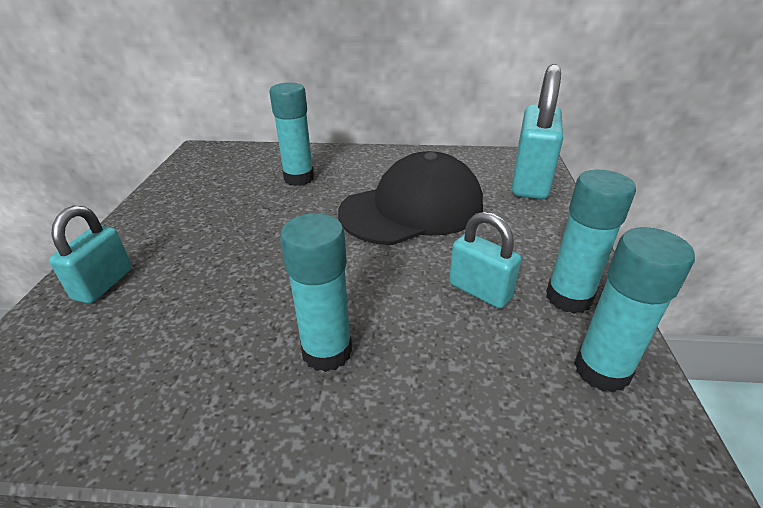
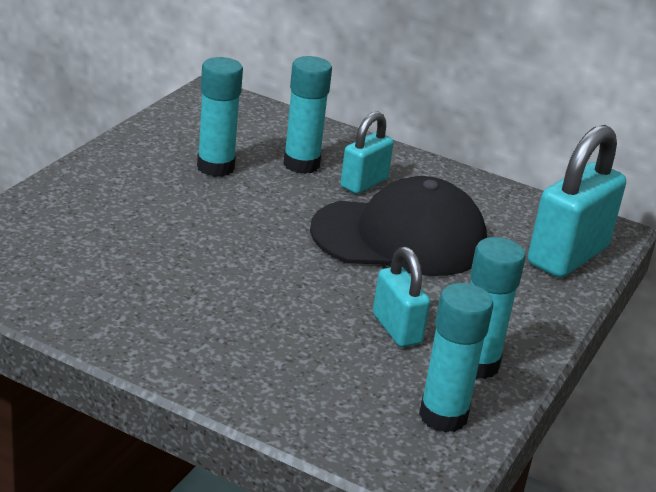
camera: 20 degrees right, 5 degrees down
(103, 284) = (67, 206): turquoise padlock -> turquoise padlock (364, 183)
(327, 351) = (225, 321): turquoise glue stick -> turquoise glue stick (215, 167)

